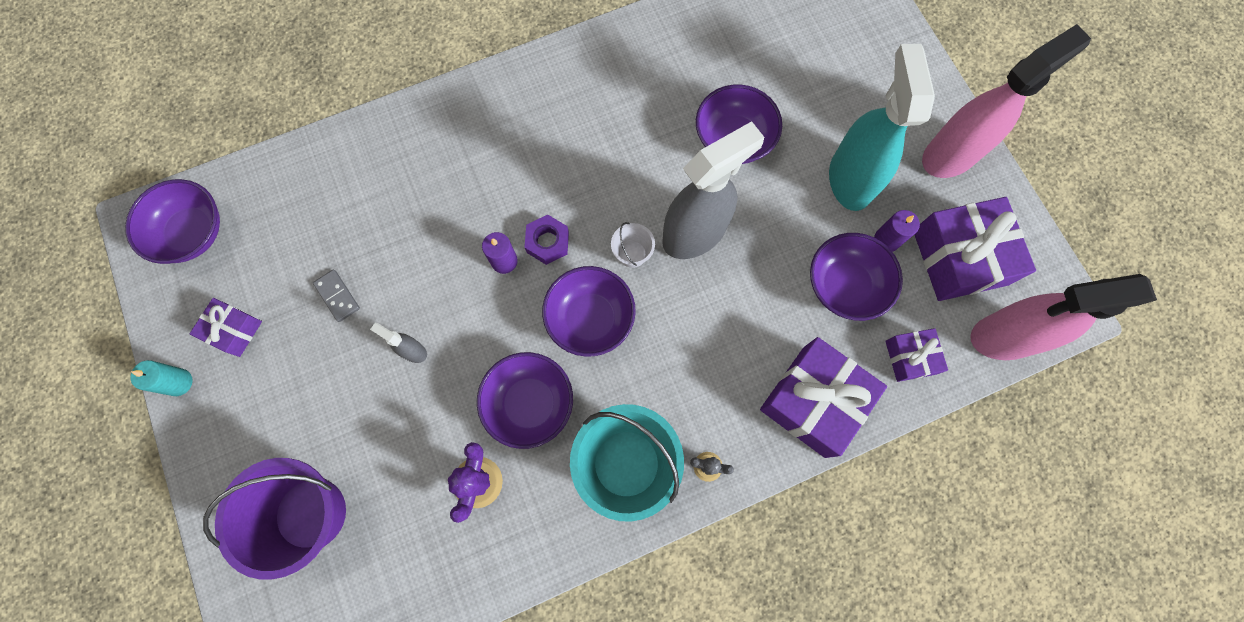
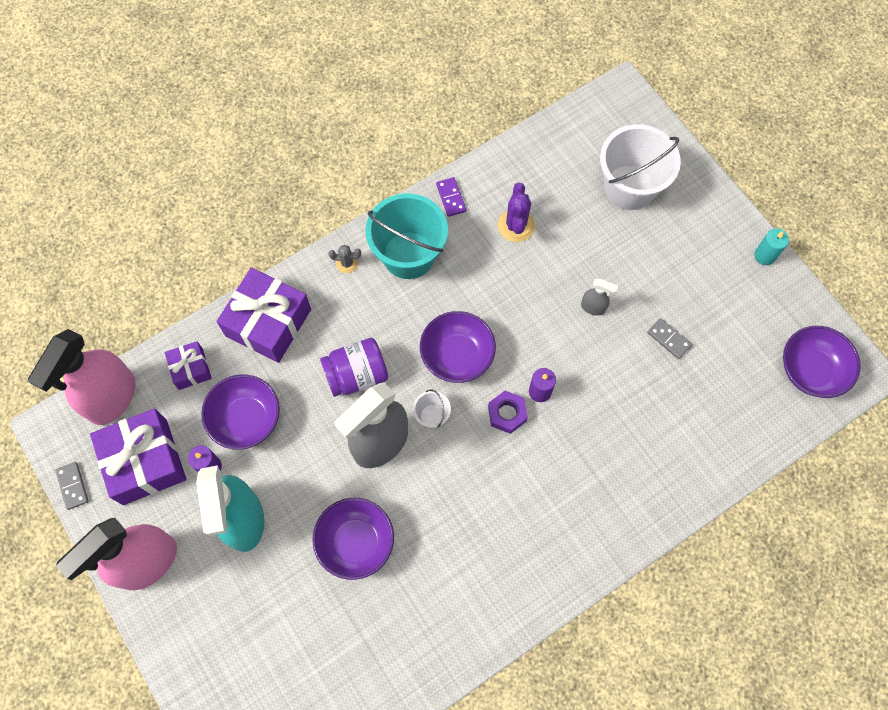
camera: 170 degrees right, 5 degrees down
(233, 330) = (740, 299): purple gift -> none
(311, 513) = (629, 187): purple bucket -> white bucket
(529, 403) = (491, 284): purple bowl -> none
(555, 541) = (451, 198): none -> purple domino
(712, 316) = (356, 375): none -> purple jar
(1003, 337) = (112, 398): pink spray bottle -> pink spray bottle turned 135 degrees clockwise
(1039, 244) = (72, 486): none -> grey domino

